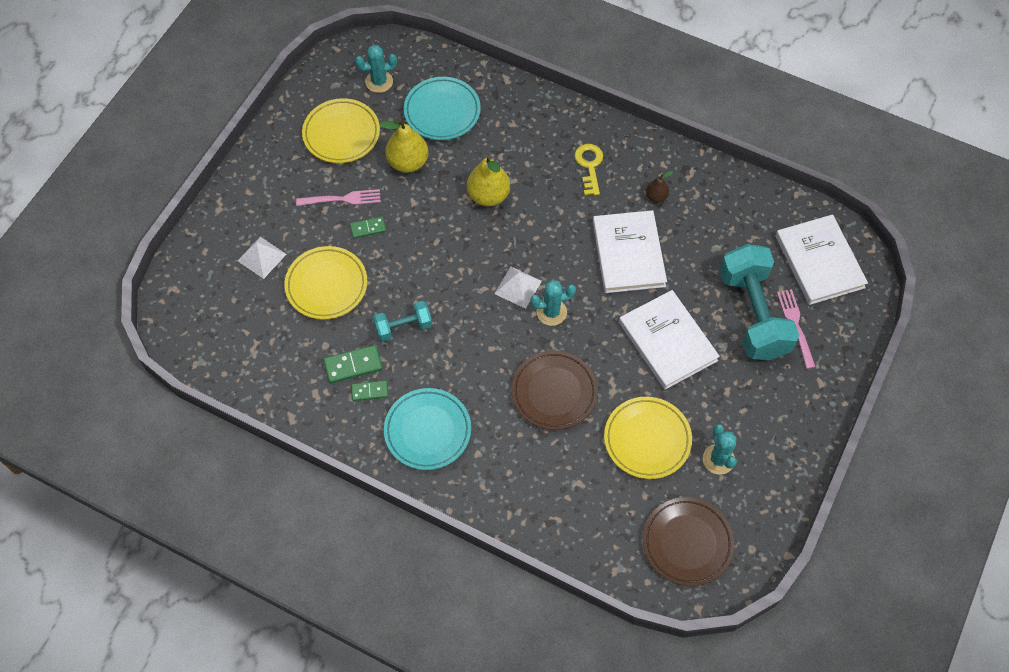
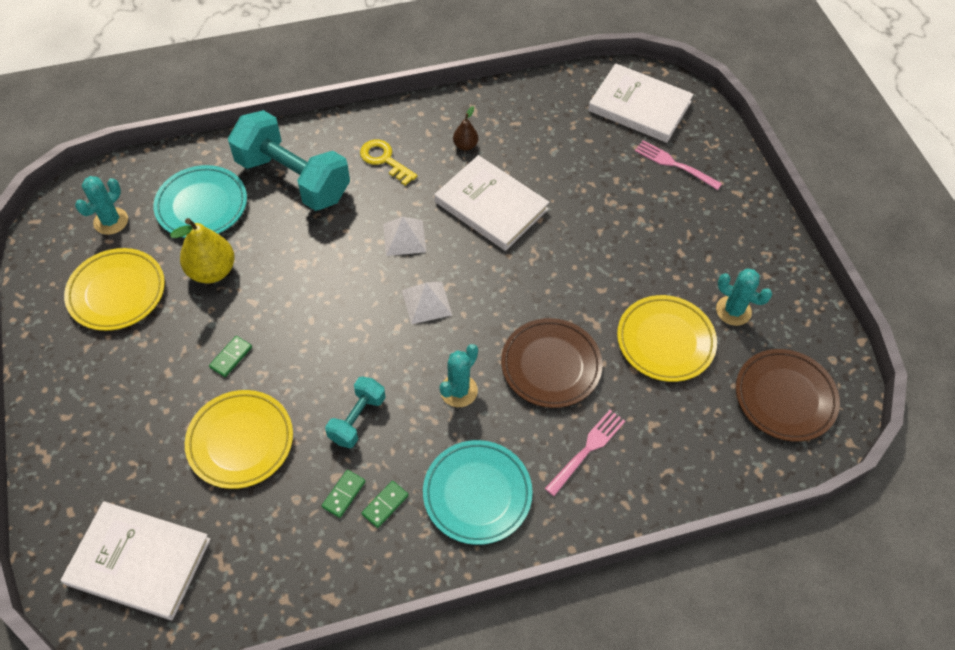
camera: 45 degrees left, 5 degrees down
(262, 257) = (143, 468): white pyramid -> white pyramid (404, 237)
(342, 199) = (177, 350): pink fork -> pink fork (587, 450)
(353, 365) = (343, 494): green domino -> green domino, size x0.65
(488, 195) = (320, 245): yellow pear -> none
(551, 312) = (478, 301): turquoise cactus -> turquoise cactus (458, 391)
(667, 341) = (596, 250): white book -> white book (139, 562)
(753, 314) = (636, 179): turquoise dumbbell -> turquoise dumbbell (293, 179)

